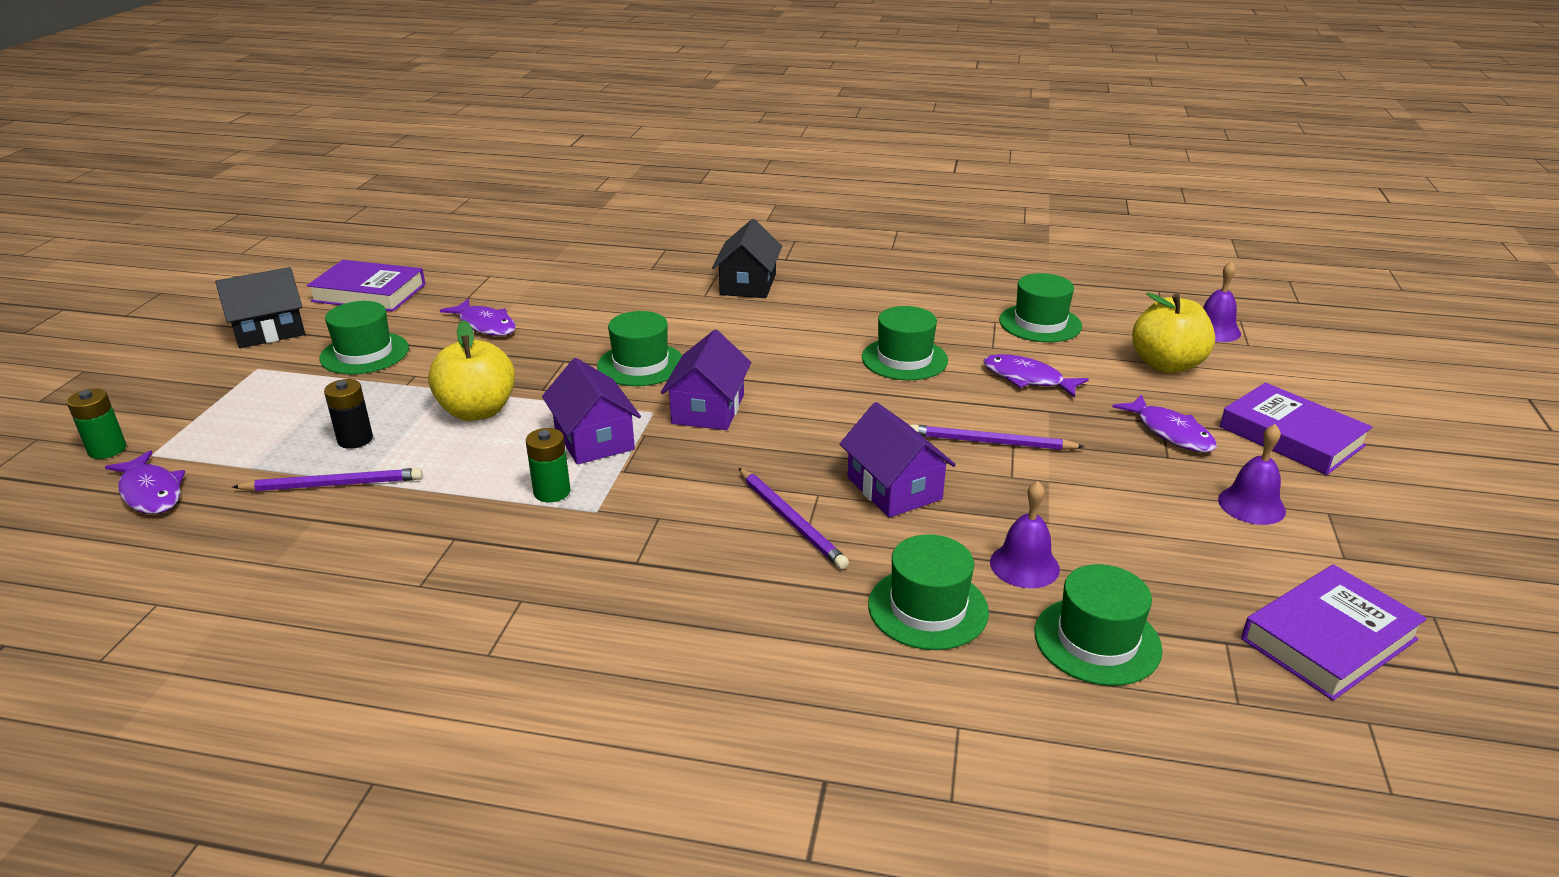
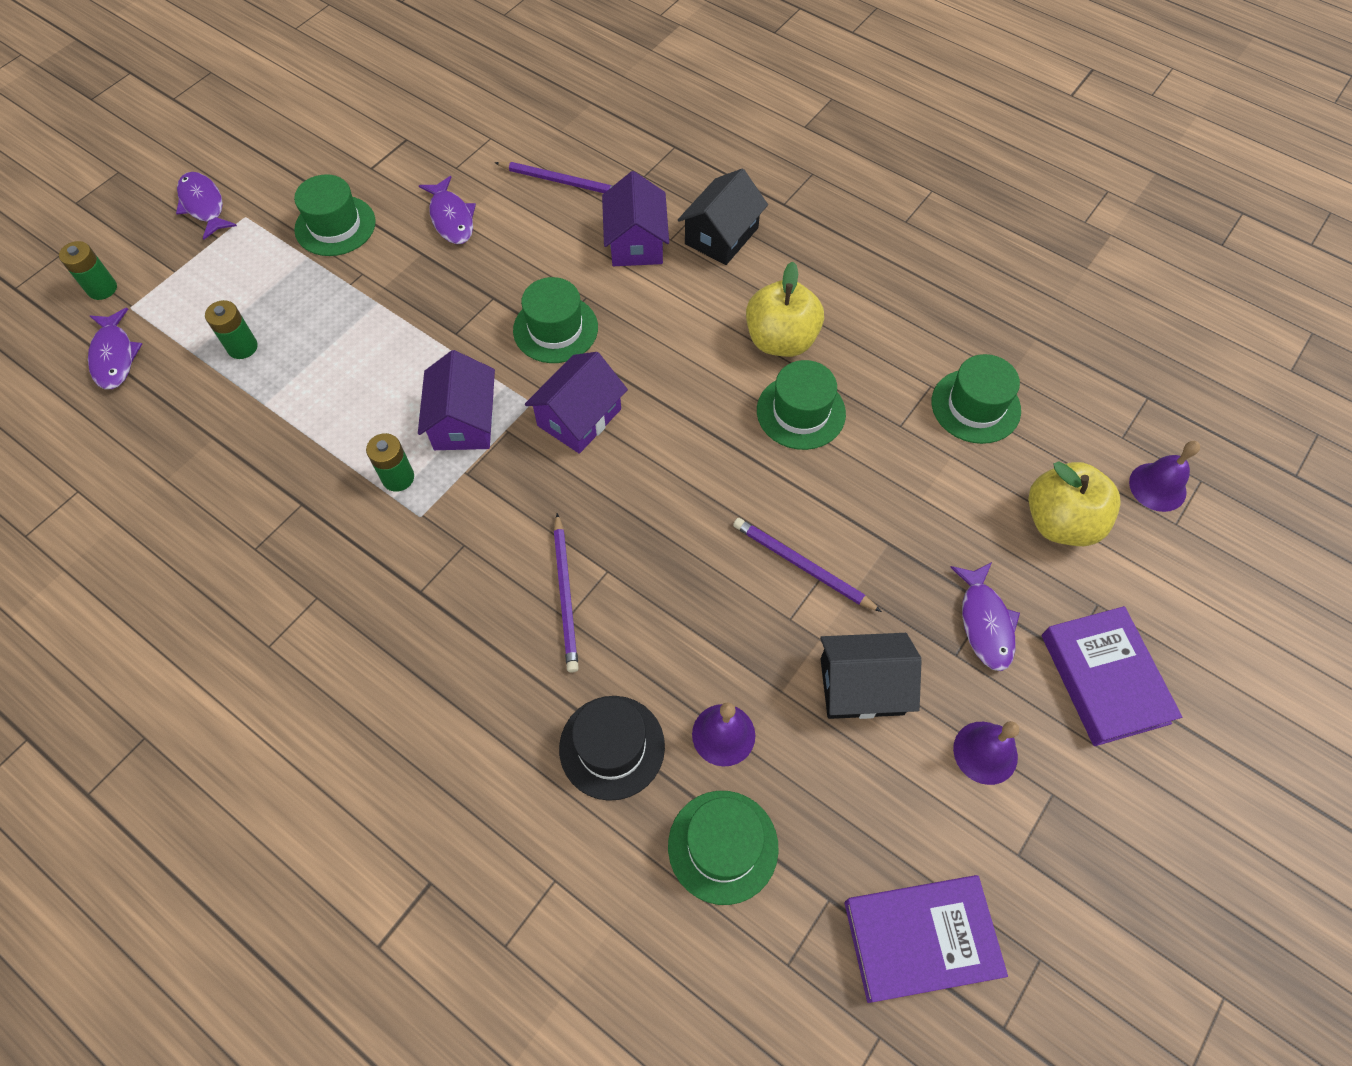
camera: 25 degrees right, 30 degrees up
(269, 331) = (273, 164): black house -> black house (861, 686)
(309, 450) = (242, 347): none -> green battery
(333, 484) = (242, 400): purple pencil -> purple pencil (561, 181)
(355, 439) = (280, 347): black battery -> none
(369, 293) = (376, 131): purple book -> none
(477, 411) = (389, 345): yellow apple -> yellow apple (781, 340)
(894, 488) = (676, 591): purple house -> purple house (636, 242)
(928, 608) = (612, 747): green hat -> black hat
(1027, 379) = (901, 488): purple fish -> purple fish (204, 205)

